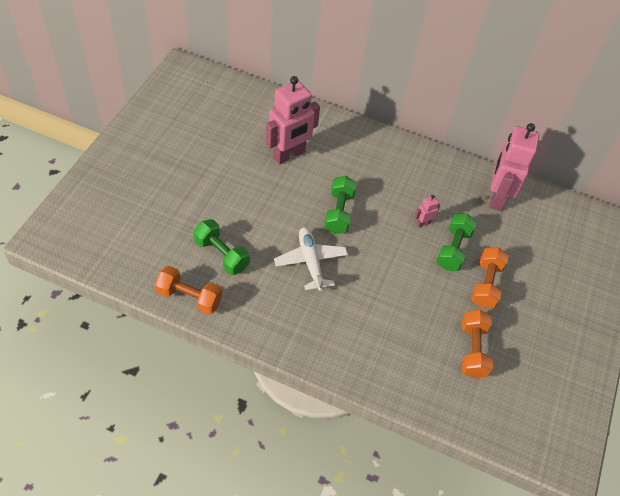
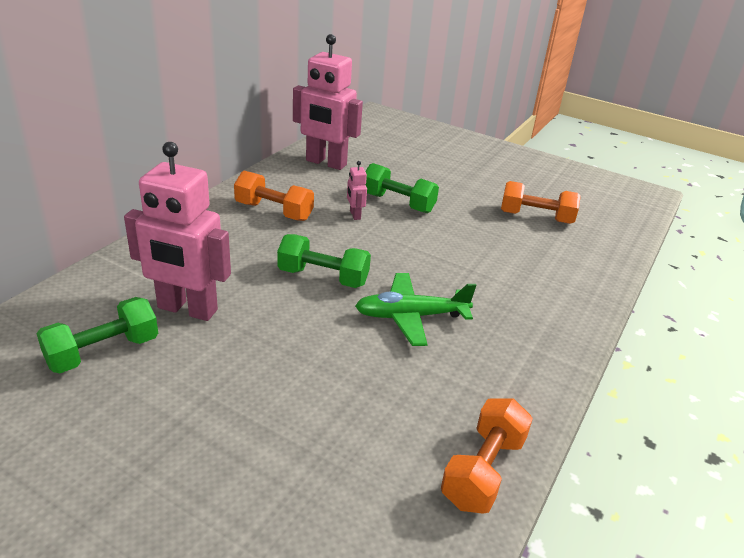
camera: 80 degrees left, 20 degrees down
(221, 254) = (390, 417): green dumbbell -> green dumbbell (103, 352)
(289, 155) = (187, 309): pink robot -> pink robot turned 135 degrees clockwise
(310, 262) = (411, 316): white plane -> green plane
(486, 284) = (448, 193): orange dumbbell -> orange dumbbell (274, 211)

